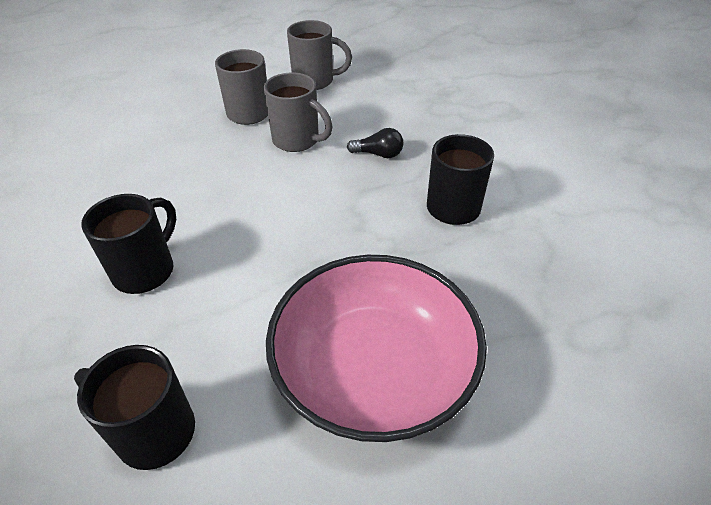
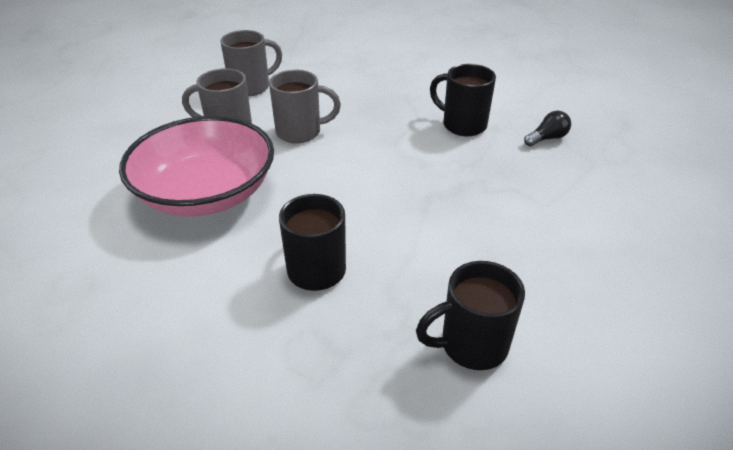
camera: 40 degrees left, 5 degrees down
(374, 370) = (543, 232): pink bowl -> pink bowl (206, 193)
(378, 154) = (373, 115): black light bulb -> black light bulb (547, 138)

